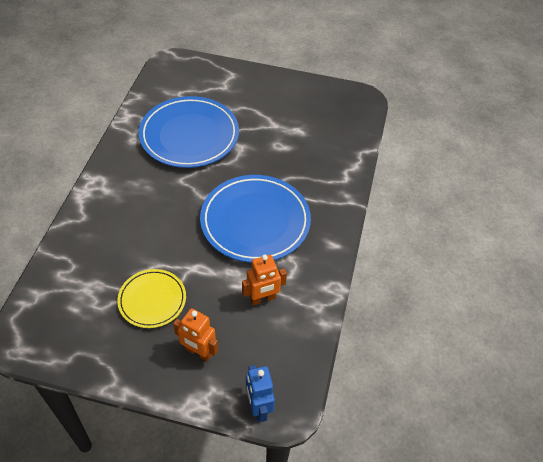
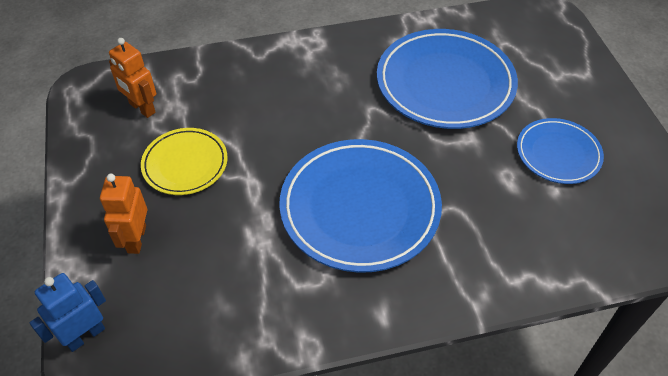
camera: 65 degrees right, 0 degrees up
(263, 299) = (244, 270): orange robot -> orange robot (142, 108)
(278, 117) = (558, 154): none -> blue plate

